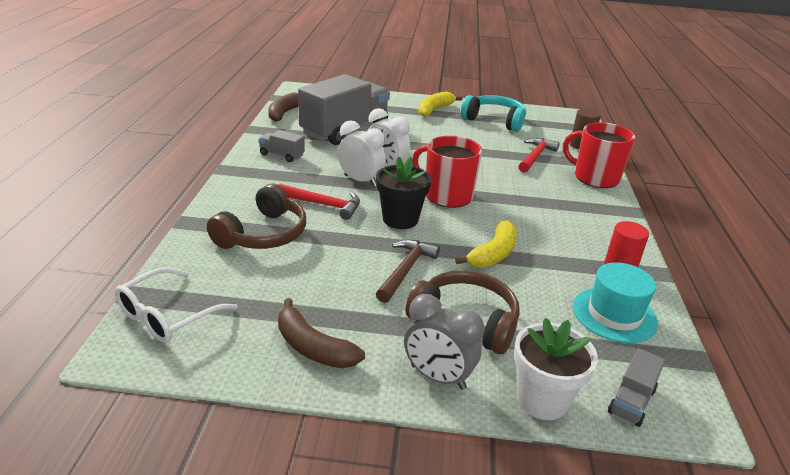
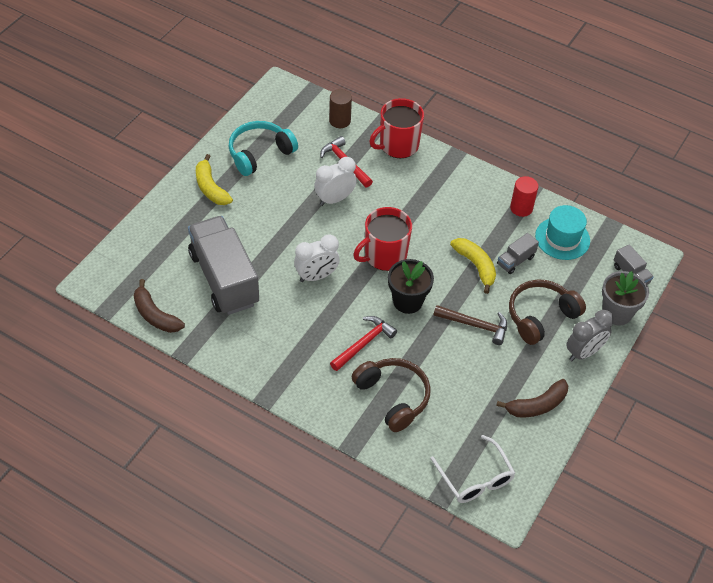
camera: 65 degrees left, 20 degrees up
(282, 155) = (257, 346): grey truck -> grey truck (515, 261)
(360, 181) = (334, 304): white clock -> white clock (334, 199)
(405, 270) = (475, 325): brown hammer -> brown hammer turned 150 degrees clockwise
(542, 400) = (617, 313): white flower pot -> grey flower pot

